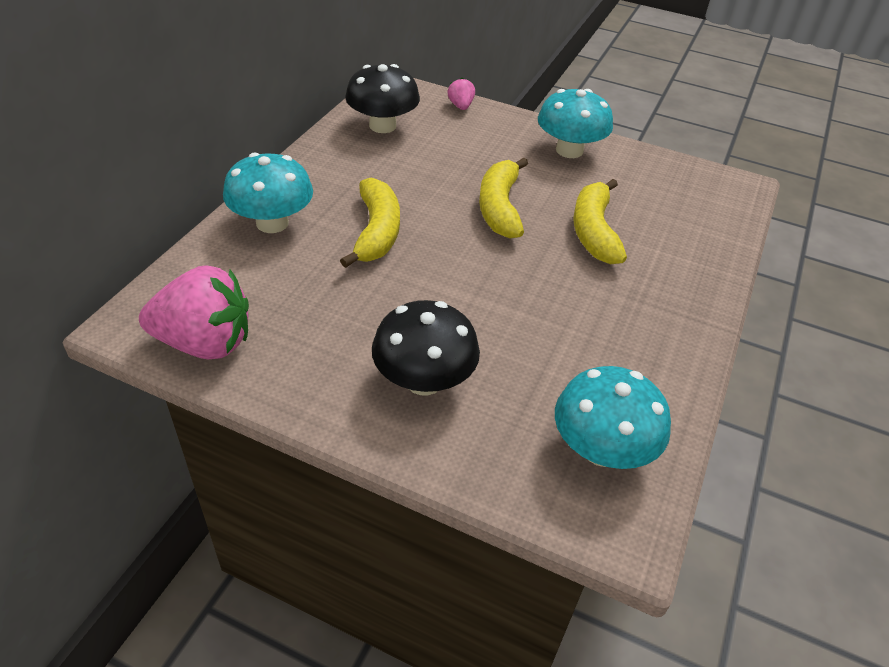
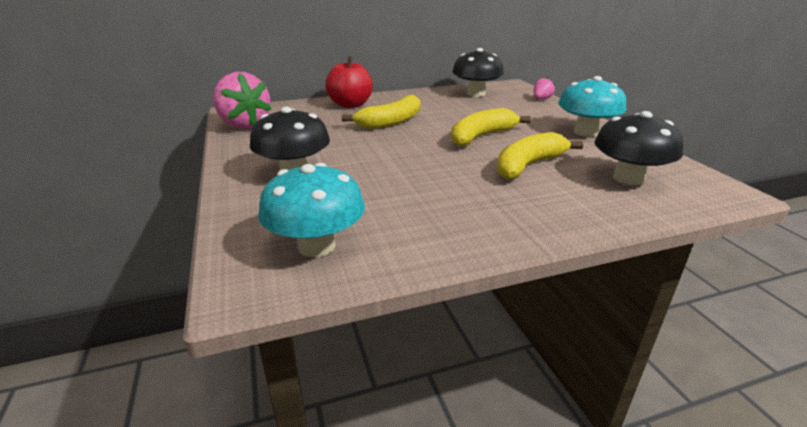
camera: 50 degrees right, 15 degrees down
(272, 223) = (350, 105): turquoise mushroom -> red apple
(674, 206) = (628, 178): none -> black mushroom

